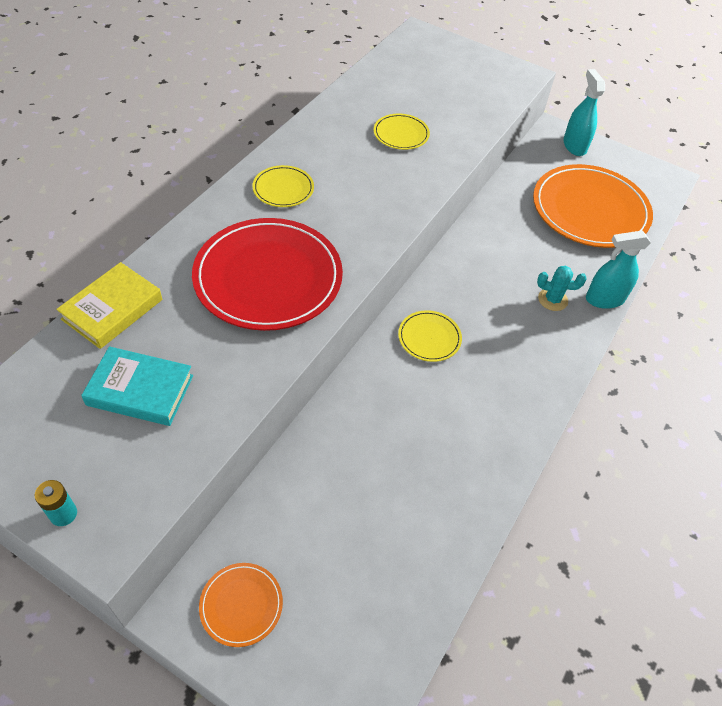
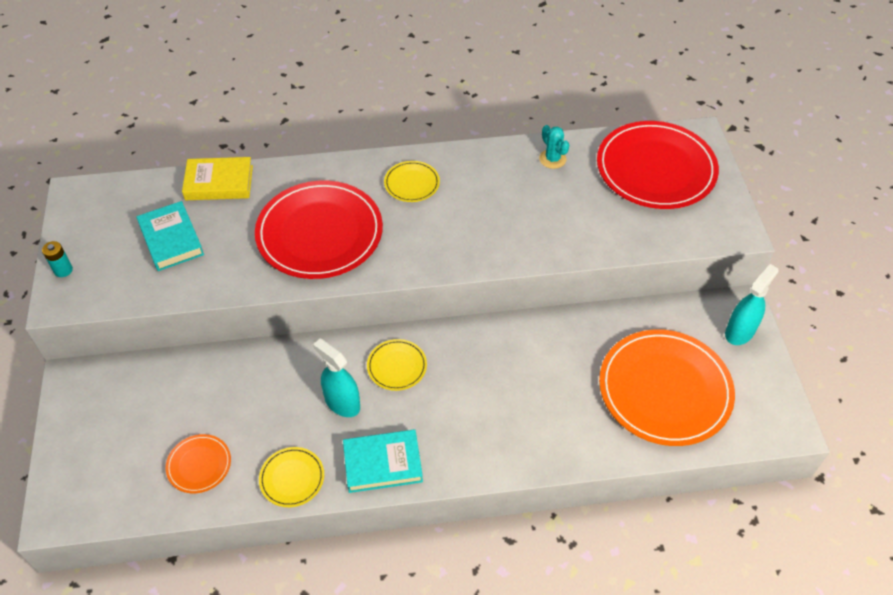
camera: 55 degrees right, 0 degrees up
(241, 605) = (97, 404): orange plate -> orange plate (199, 465)
(401, 134) = (551, 205): yellow plate -> yellow plate (292, 478)
(426, 68) = (656, 169): none -> red plate
(519, 409) = (383, 463): none -> turquoise book
(552, 299) = (521, 422): turquoise cactus -> turquoise cactus (552, 159)
(604, 299) = (562, 459): turquoise spray bottle -> turquoise spray bottle (342, 403)

